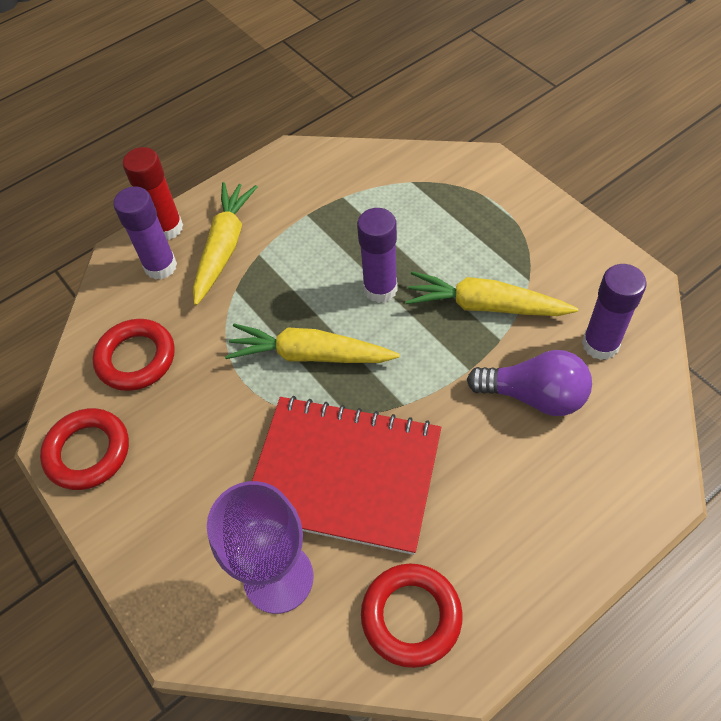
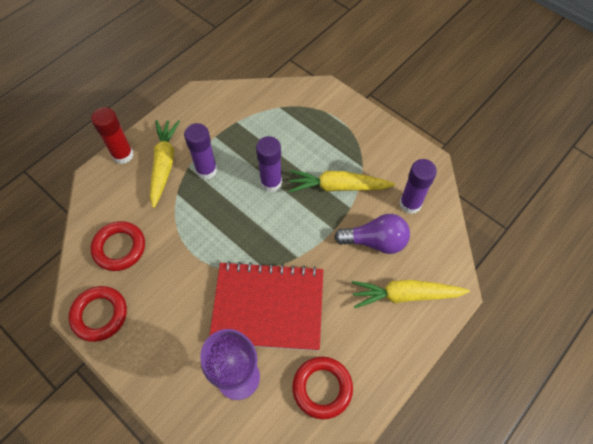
camera: 15 degrees left, 5 degrees up
(160, 266) = (123, 182): purple glue stick -> purple glue stick (206, 170)
(310, 355) = (233, 232): yellow carrot -> yellow carrot (405, 295)

